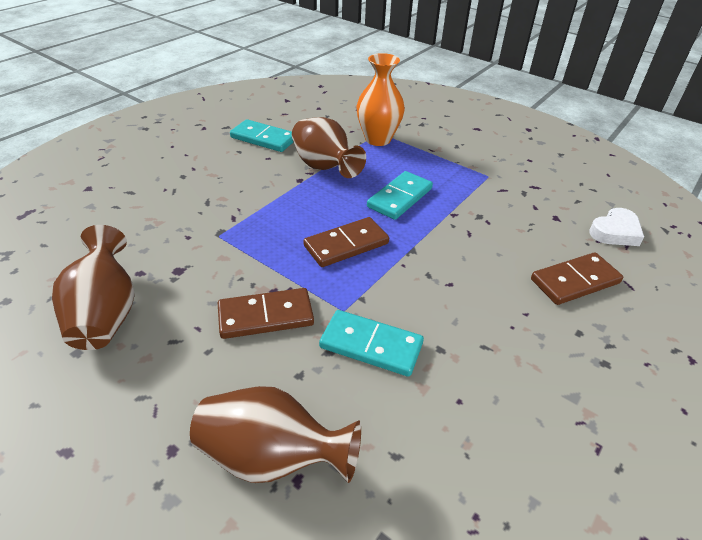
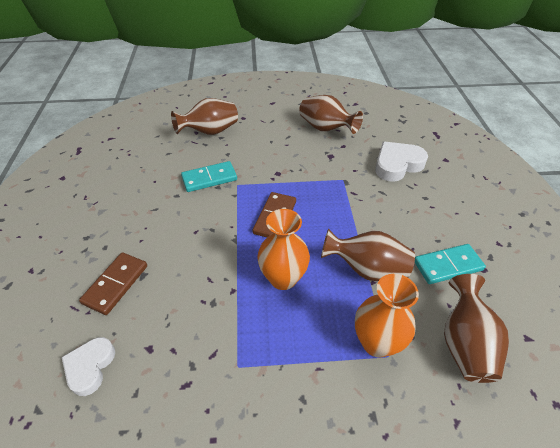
camera: 140 degrees right, 5 degrees up
(138, 213) = (397, 165): none -> white heart
(266, 316) = (267, 162): brown domino -> none
(325, 114) = (465, 344): none -> brown vase
(400, 198) = (283, 278): turquoise domino -> orange vase

